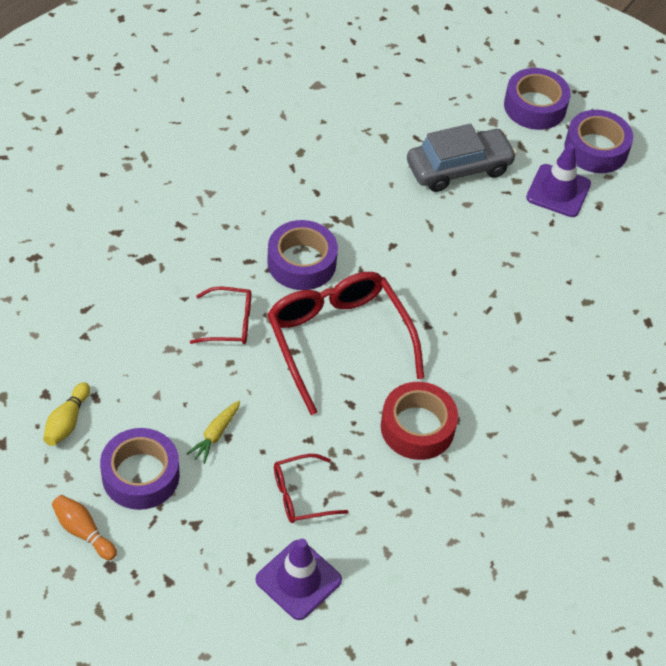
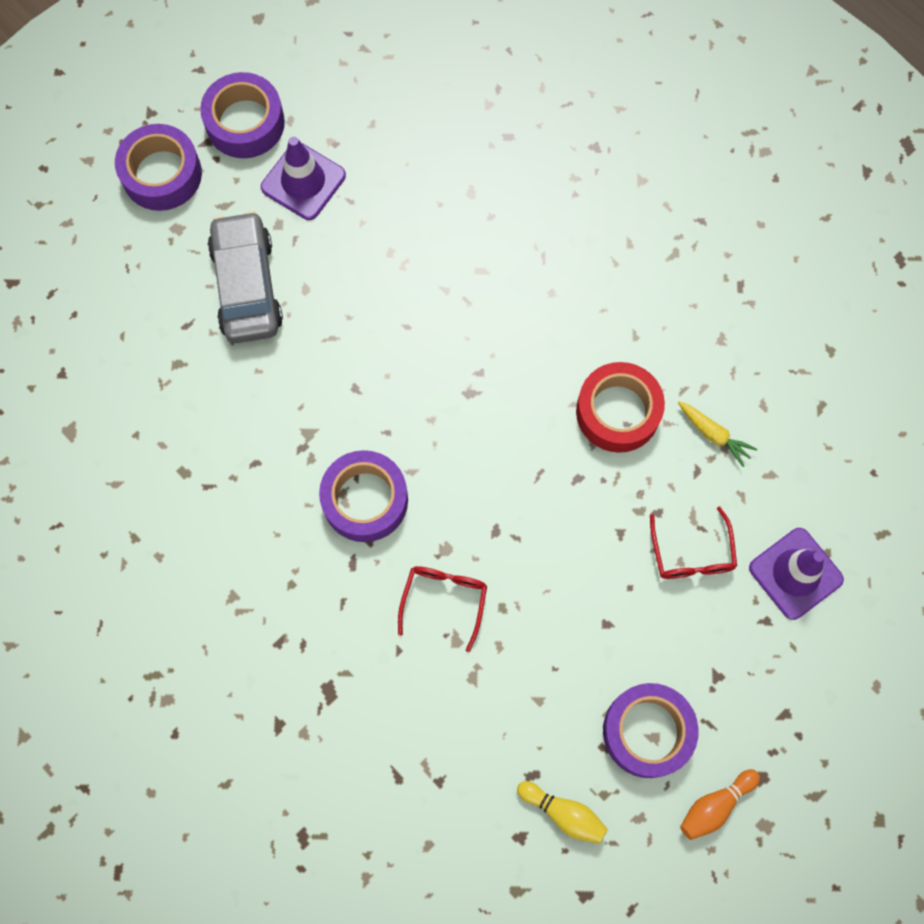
camera: 75 degrees left, 20 degrees up
(215, 434) = (602, 638): yellow carrot -> yellow carrot (713, 434)
(338, 340) = (487, 477): red glasses -> none

